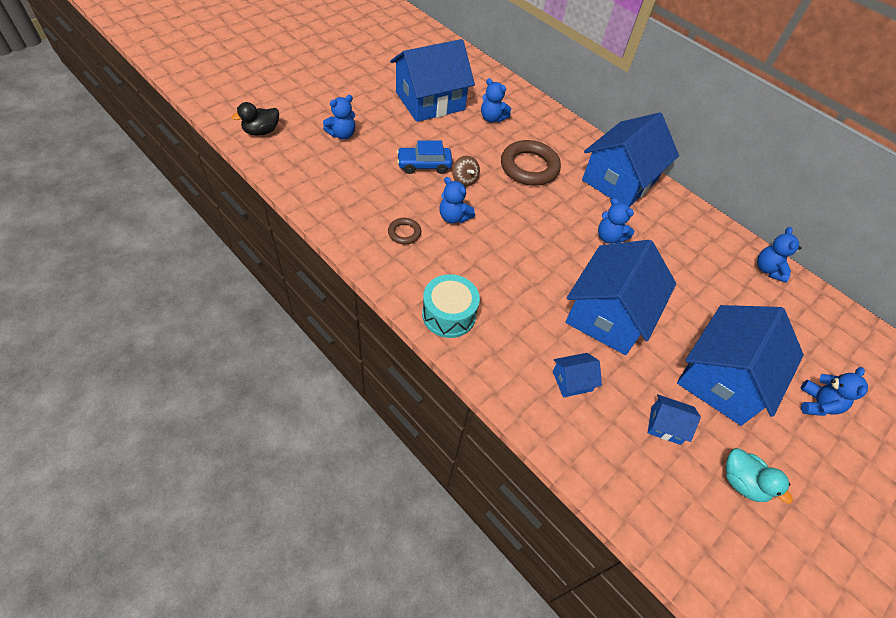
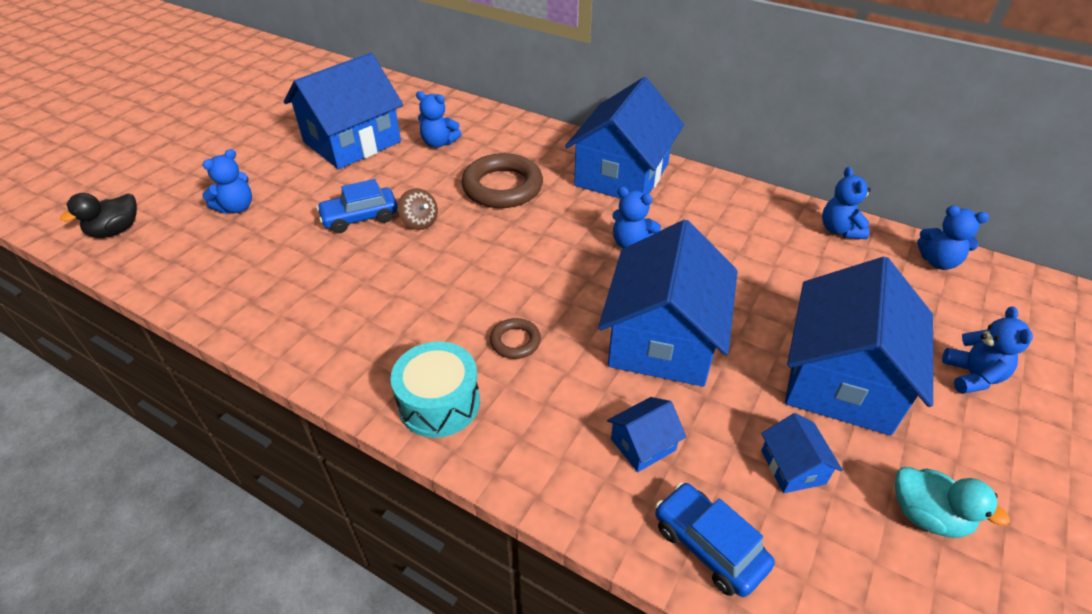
camera: 10 degrees left, 10 degrees down
(404, 233) = (349, 309): brown ring -> brown ring (515, 341)
(453, 217) = (416, 271): blue teddy bear -> blue teddy bear (938, 262)
(593, 455) = (709, 545): none -> blue car
(665, 425) = (793, 467): blue house -> blue house turned 75 degrees clockwise

